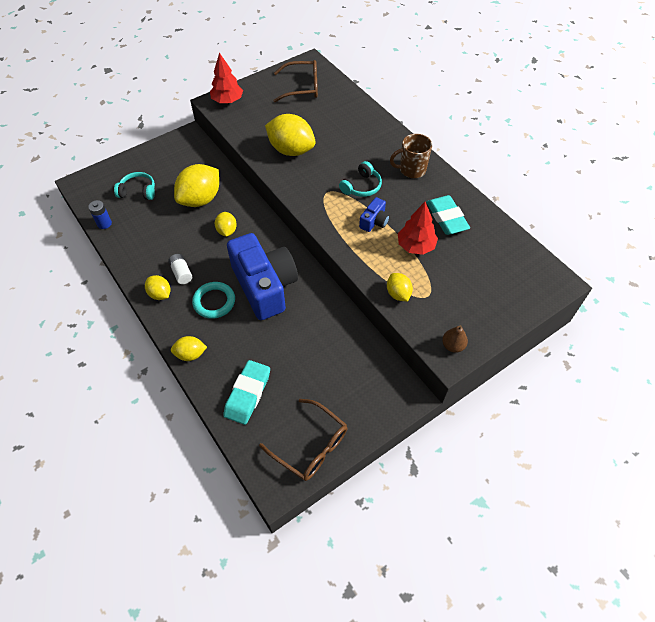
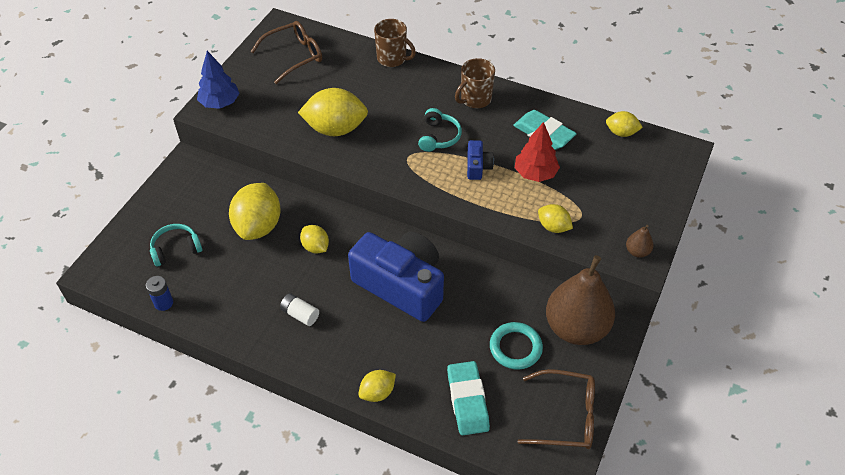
camera: 30 degrees left, 5 degrees down
(160, 294) = (293, 348): yellow lemon -> yellow lemon (621, 133)
(214, 302) = (360, 327): turquoise ring -> turquoise ring (515, 348)
(227, 101) = (220, 103): red tree -> blue tree
(370, 382) = (576, 328): none -> brown pear
(371, 115) = (392, 59): none -> brown mug

